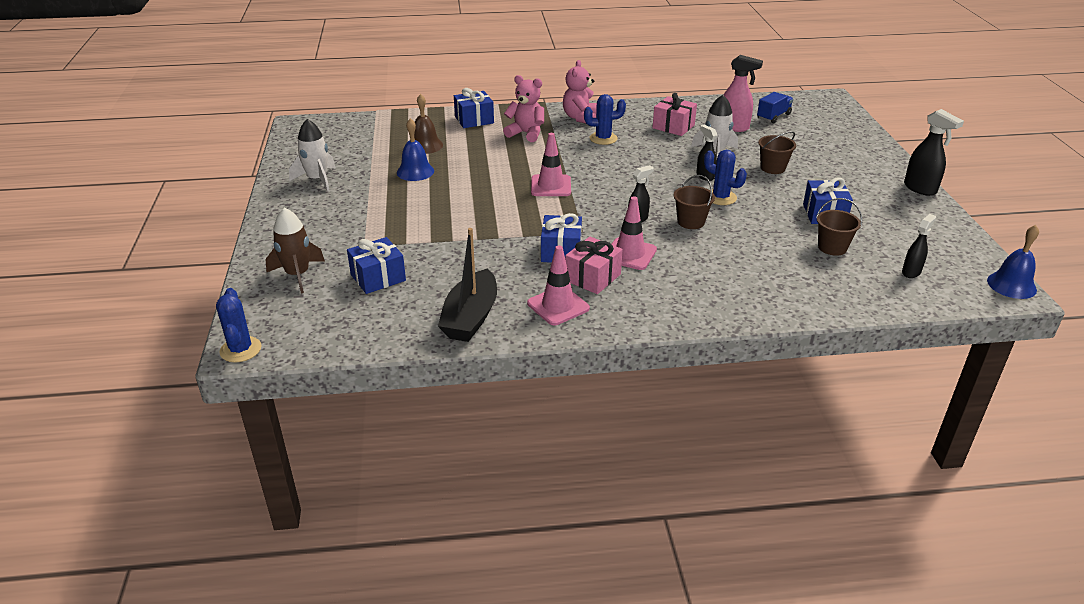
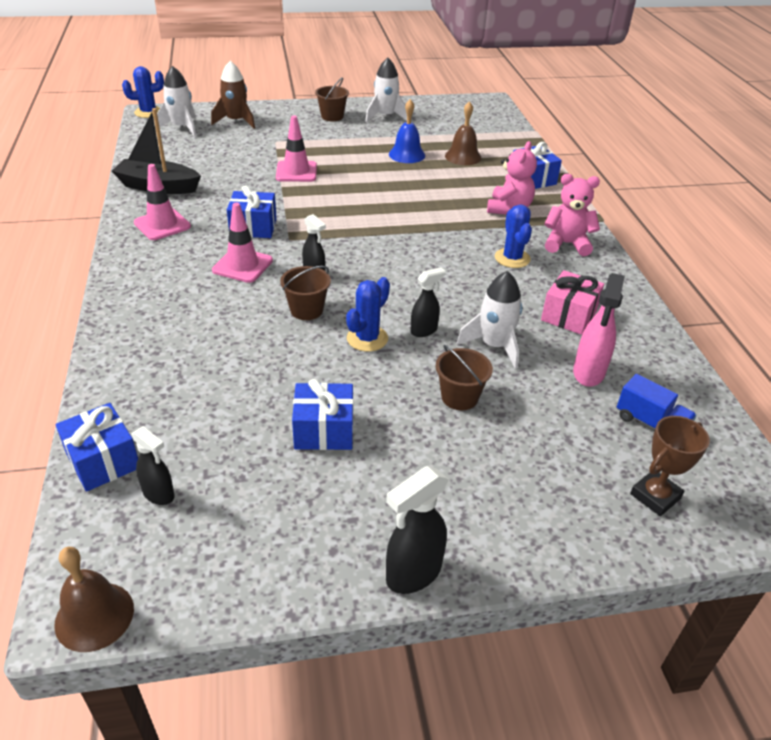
camera: 85 degrees right, 5 degrees up
(304, 315) = (181, 128): none -> white rocket
(378, 277) = (225, 149): blue gift -> blue gift (103, 460)
(551, 186) = (385, 223): pink traffic cone -> pink traffic cone (296, 172)
(593, 277) = (204, 243): pink gift -> none
(830, 123) = (655, 496): none -> brown trophy
(832, 247) = (234, 423): brown bucket -> brown bucket (332, 116)
(1011, 285) = (94, 616): blue bell -> brown bell

